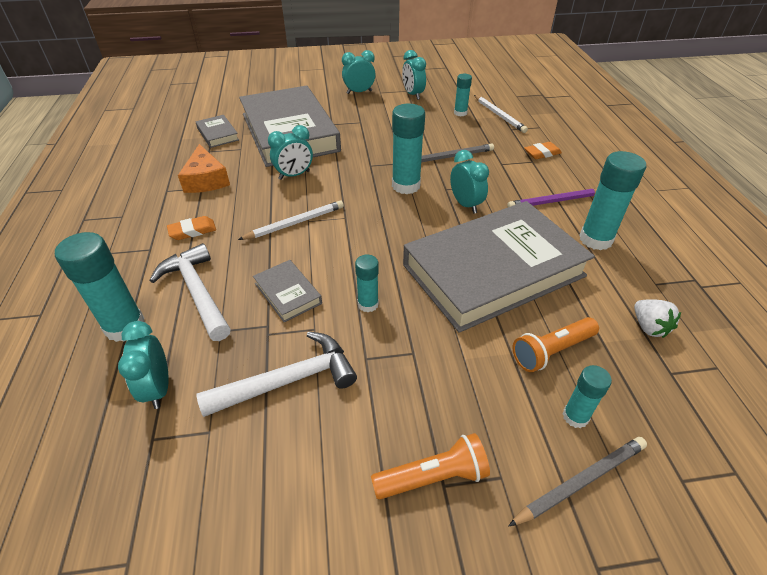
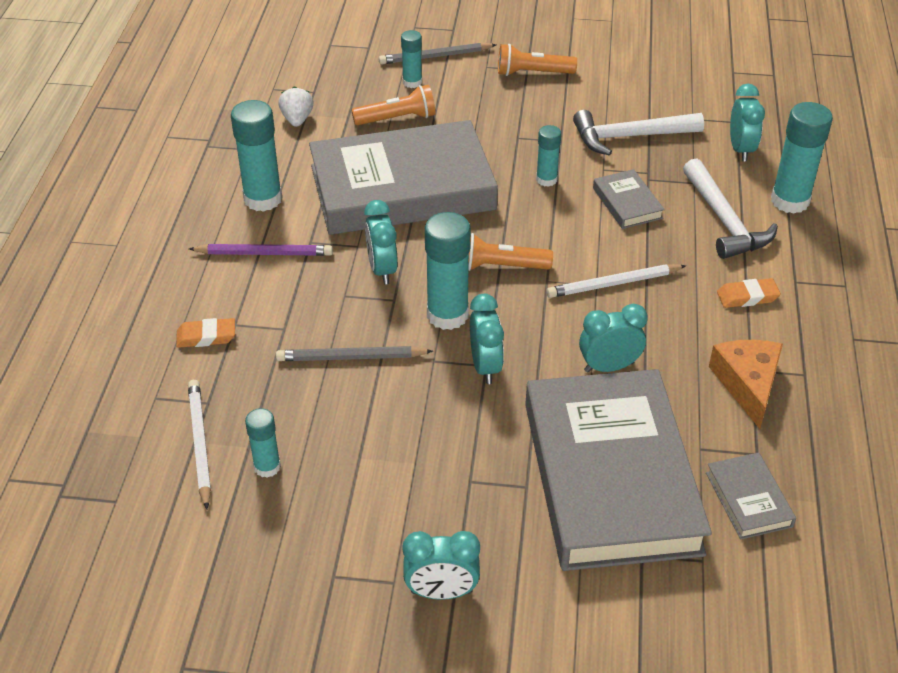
camera: 165 degrees left, 0 degrees up
(382, 221) = (500, 266): none -> orange flashlight
(413, 95) = (327, 554): turquoise clock -> turquoise clock (485, 366)

